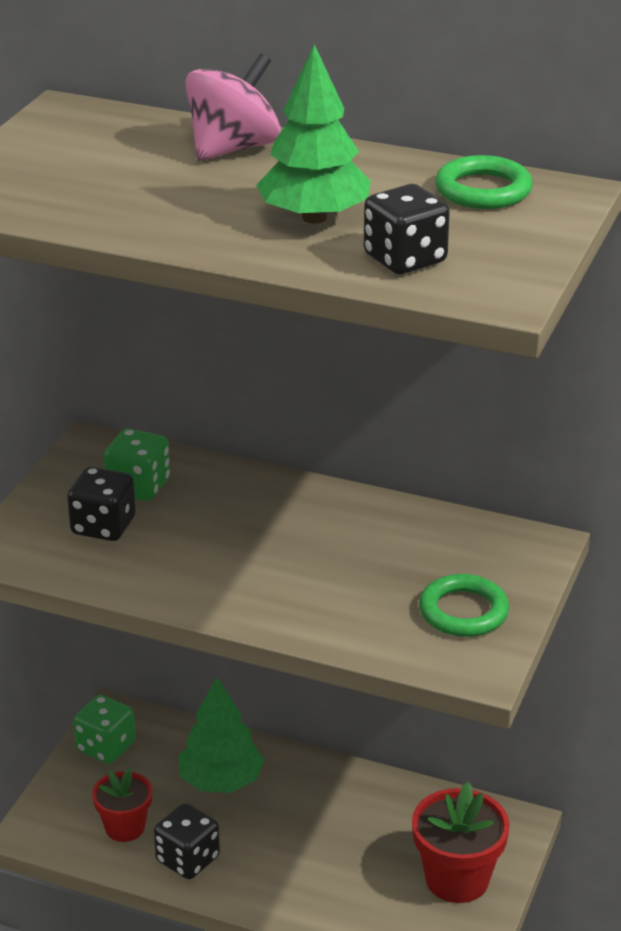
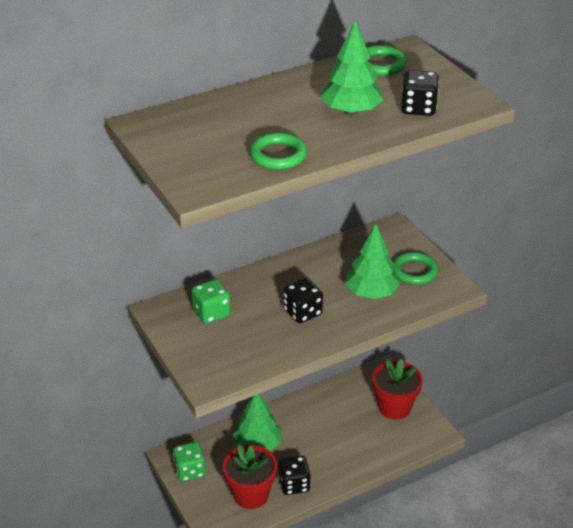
camera: 50 degrees left, 5 degrees up
(103, 526) = (229, 339): black dice -> black dice (302, 312)
(118, 214) = (278, 155): none -> green ring
(125, 827) = (251, 494): red flower pot -> red flower pot, size x1.56
(233, 148) = (253, 100): pink spinning top -> none
(358, 595) = (371, 292): none -> green tree

